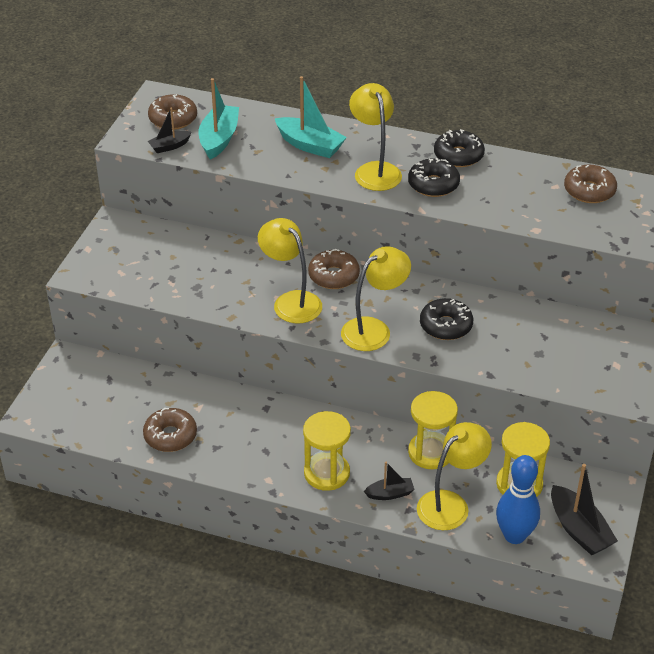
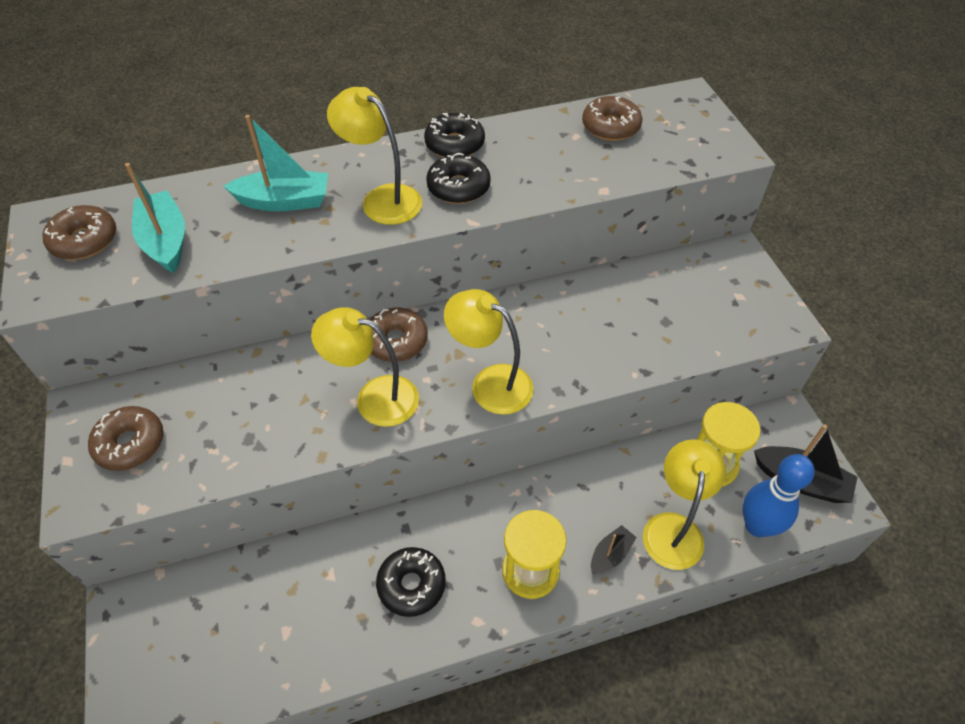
camera: 35 degrees left, 10 degrees up
(169, 146) = (106, 279): black boat -> none
(170, 436) = (325, 635): brown donut -> brown donut (130, 444)
(374, 329) = (490, 383): yellow lamp -> yellow lamp turned 75 degrees counterclockwise
(430, 452) = (607, 479): yellow hourglass -> none
(446, 326) = (556, 339): black donut -> black donut (411, 585)

